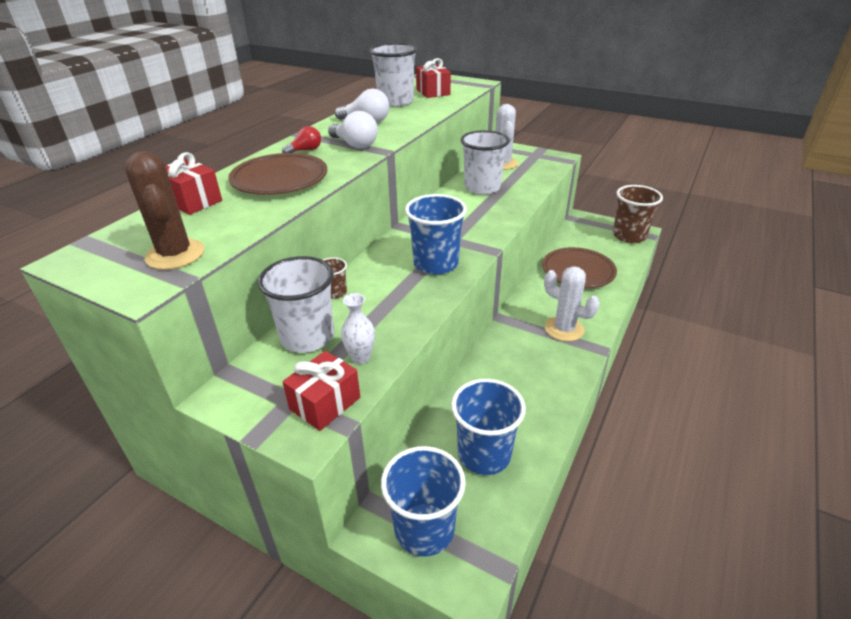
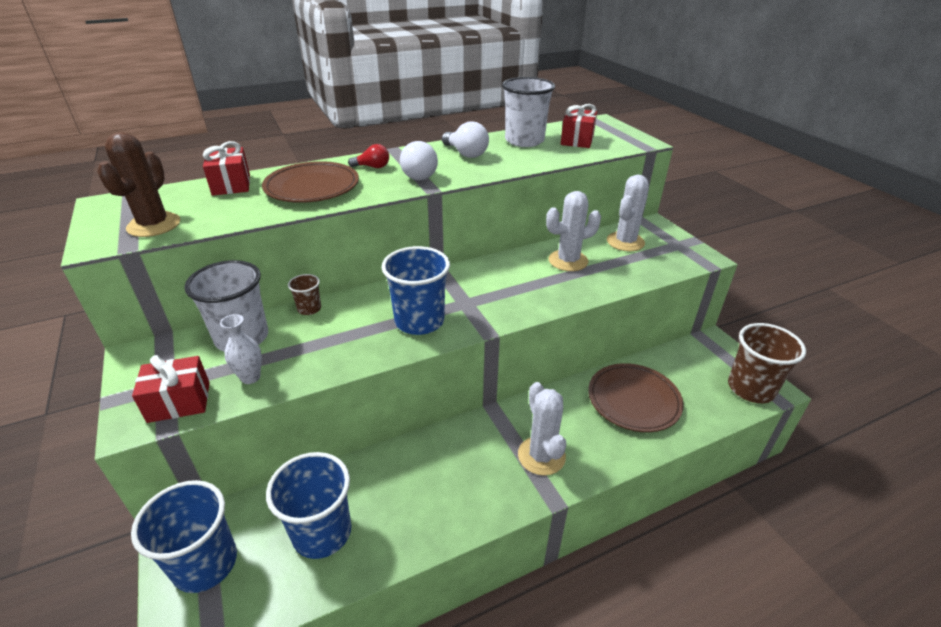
camera: 35 degrees right, 0 degrees up
(482, 188) = (568, 261): white cup -> white cactus

